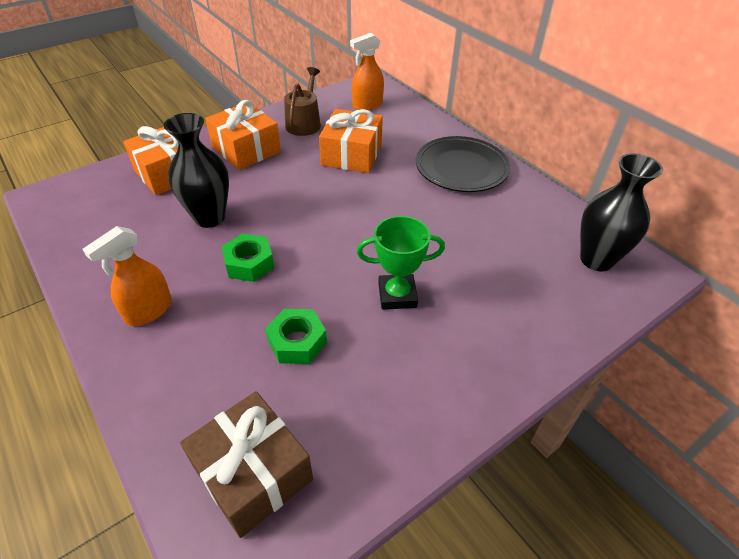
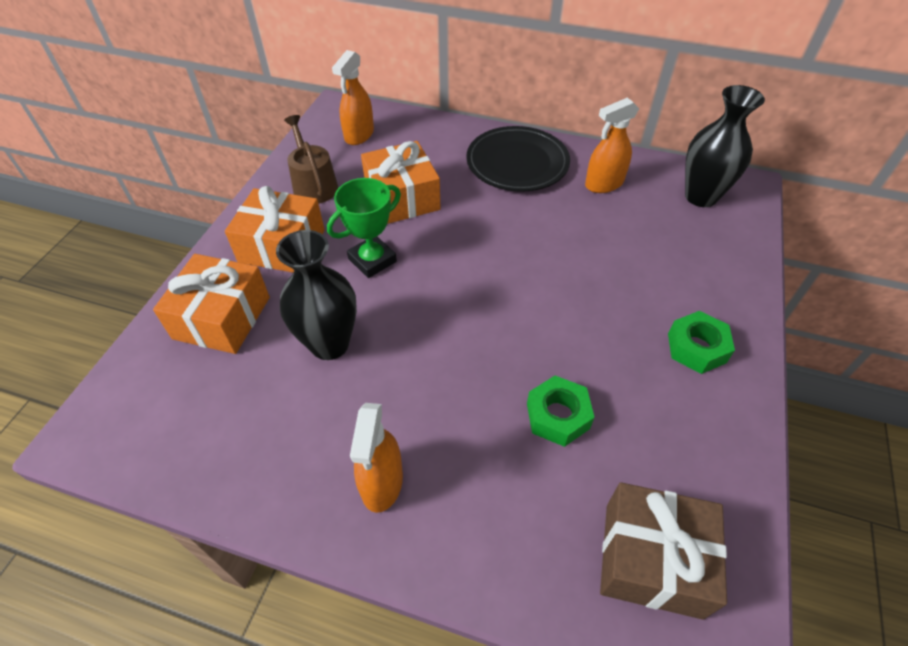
camera: 35 degrees left, 5 degrees up
(249, 263) = (428, 368): green nut -> green nut (696, 348)
(397, 295) = (592, 318): green trophy -> green trophy (372, 260)
(517, 212) = (604, 184): none -> orange spray bottle

